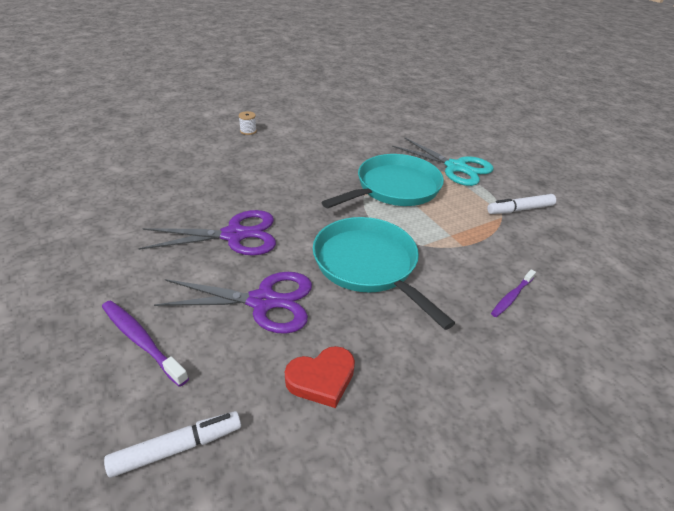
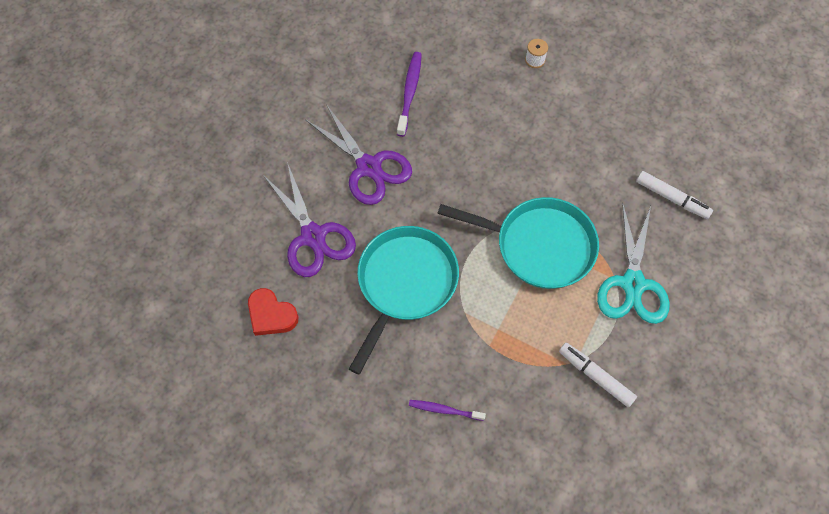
camera: 60 degrees right, 25 degrees up
(141, 340) = (233, 192): purple toothbrush -> purple toothbrush (410, 93)
(177, 447) = (179, 269): white marker -> white marker (672, 198)

